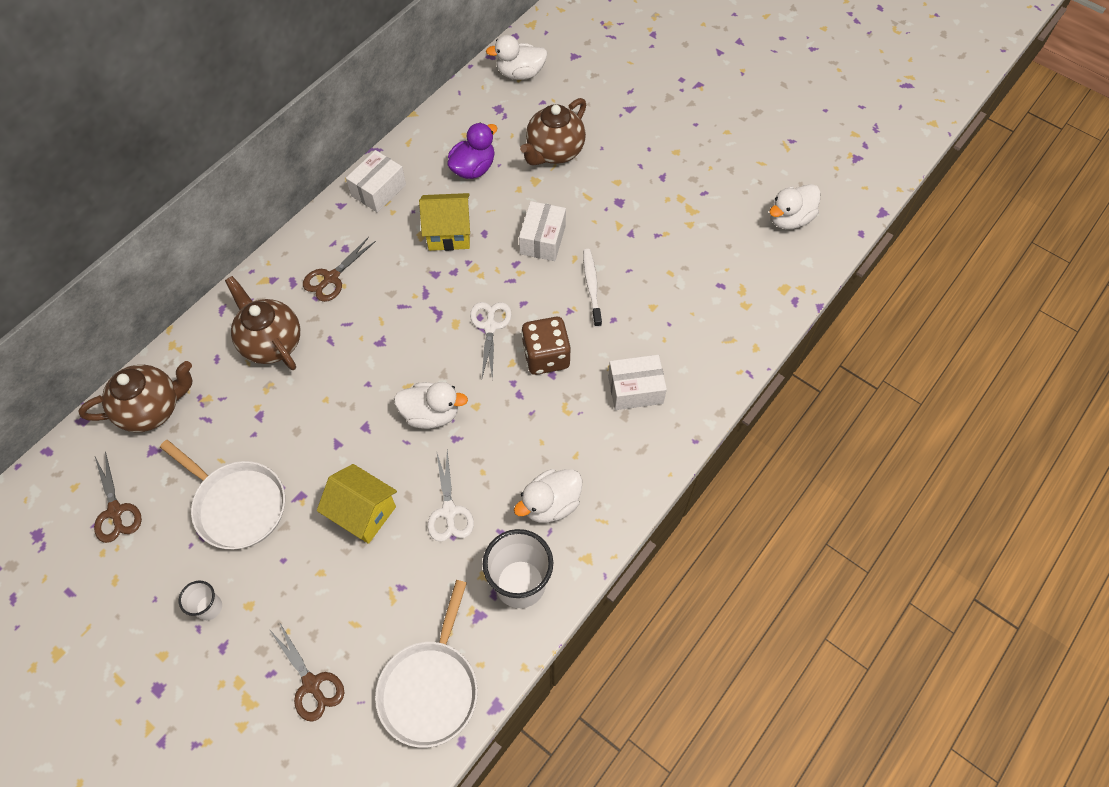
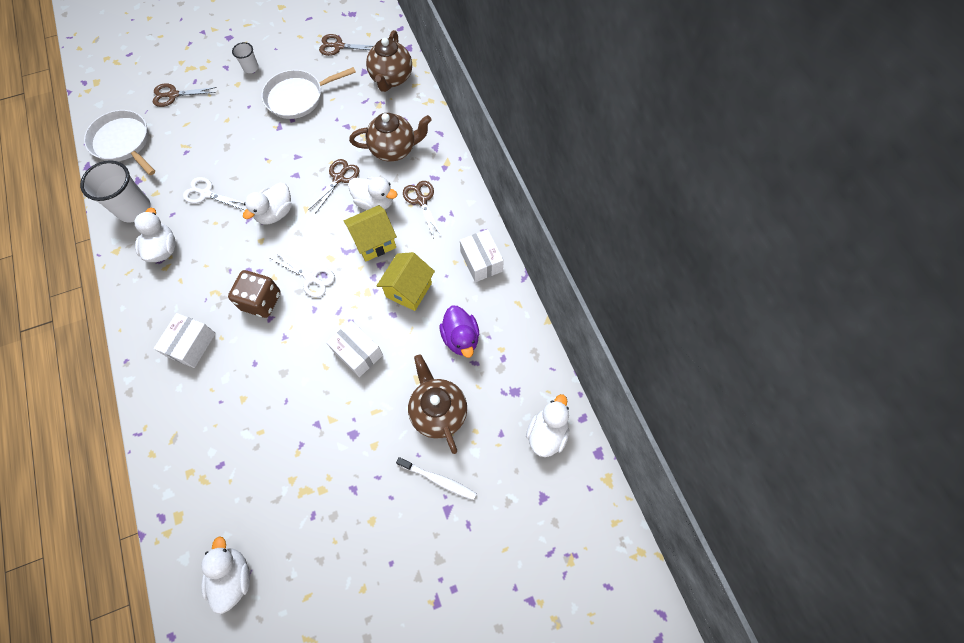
camera: 120 degrees right, 5 degrees up
(345, 376) = (339, 178): none -> brown scissors
(359, 321) = (375, 202): none -> white duck
(363, 513) = (242, 152): yellow house -> yellow house (374, 242)
(591, 286) = (292, 364): white toothbrush -> white toothbrush (438, 480)

